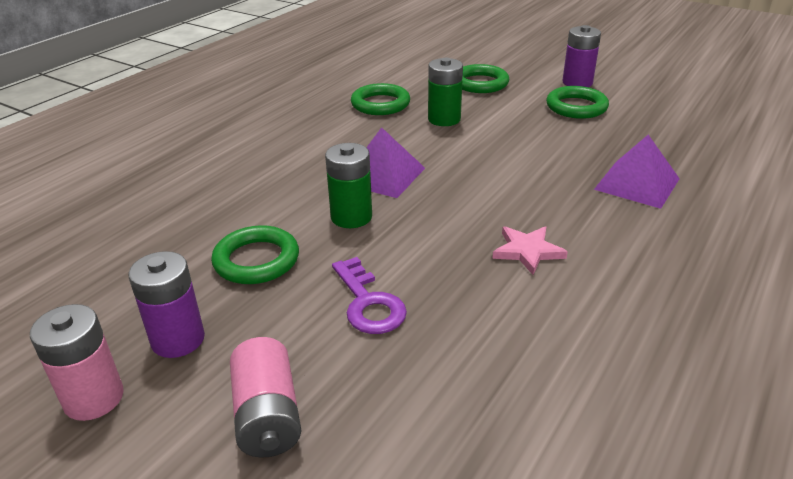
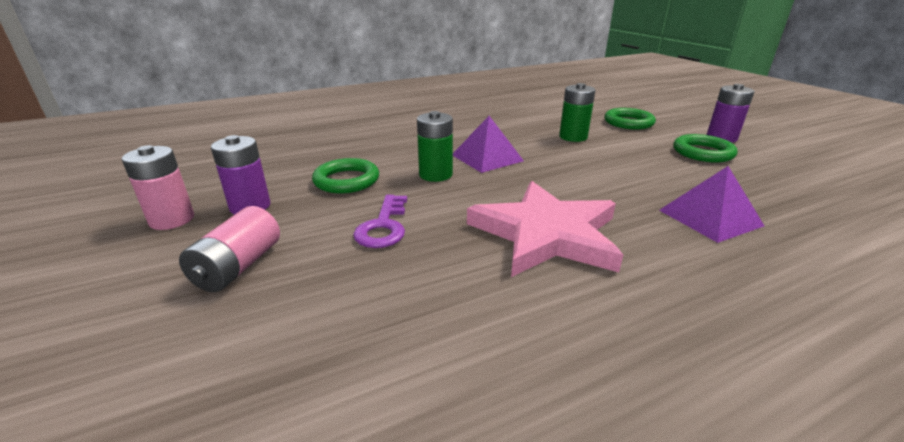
camera: 30 degrees right, 5 degrees down
(380, 104) = (534, 119): green ring -> none
(527, 251) = (546, 234): pink star -> pink star, size x2.25

